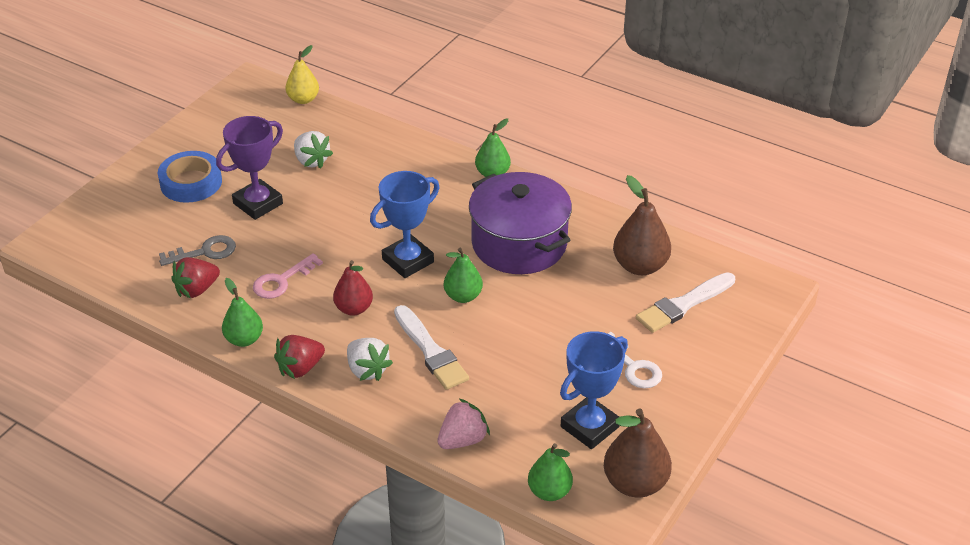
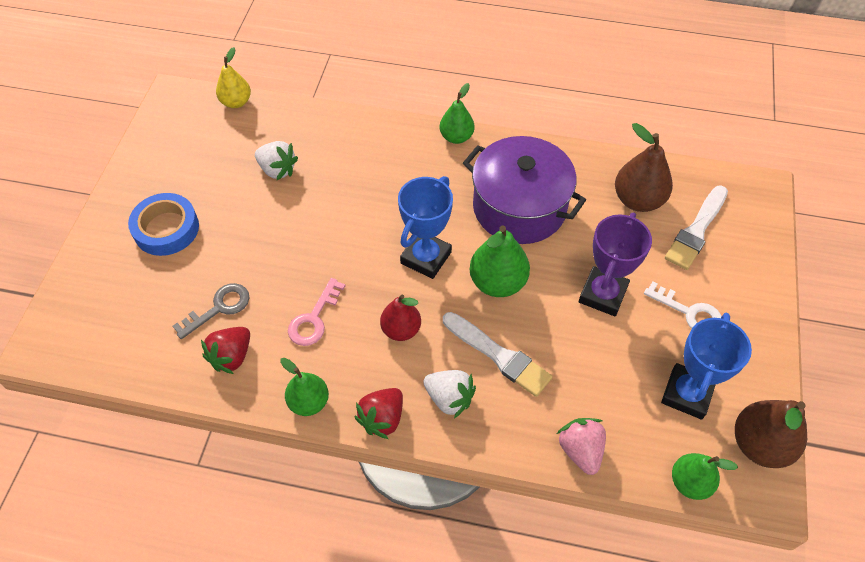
camera: 20 degrees left, 15 degrees up
(258, 203) = (247, 234): purple trophy -> purple trophy (602, 294)
(463, 296) = (497, 282): green pear -> green pear, size x1.50
(463, 440) = (580, 450): pink strawberry -> pink strawberry turned 45 degrees counterclockwise

